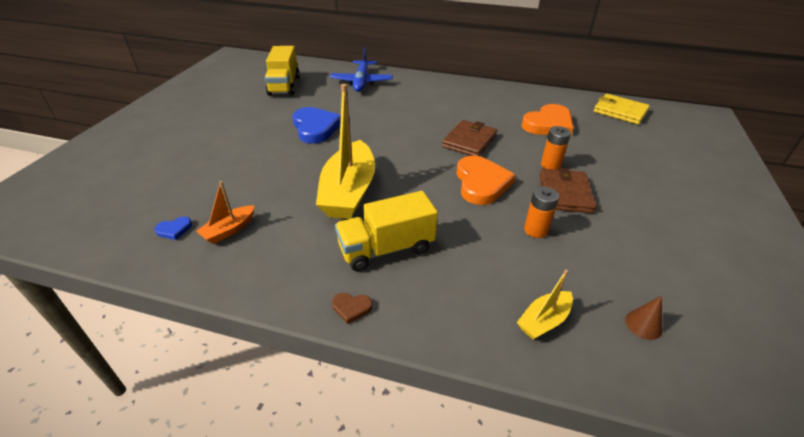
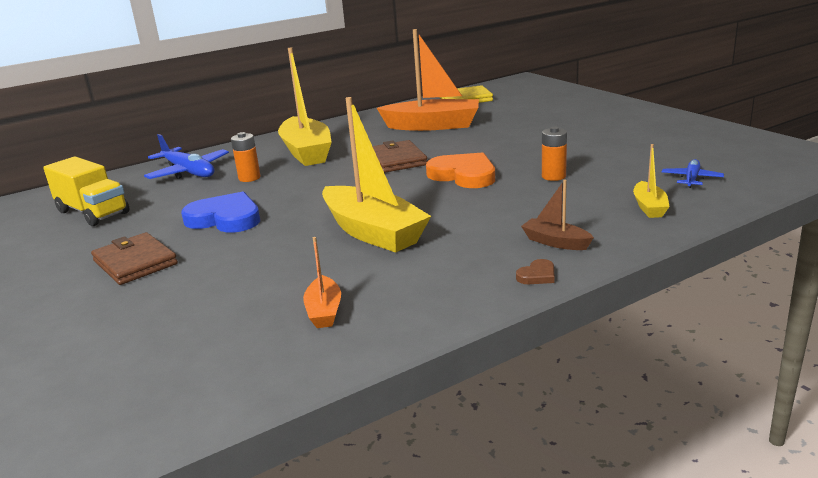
camera: 45 degrees left, 15 degrees down
(174, 230) = (263, 346): blue heart -> none
(386, 248) = (484, 239): yellow truck -> none
(416, 291) = (555, 242): none -> brown boat
(436, 102) = (307, 152): none -> yellow boat
(548, 124) = (433, 126): orange heart -> orange boat
(550, 165) = (486, 144): orange battery -> orange battery (249, 178)
(565, 193) = (528, 152): brown wallet -> brown wallet (135, 262)
(643, 324) = (691, 179): brown cone -> blue plane

